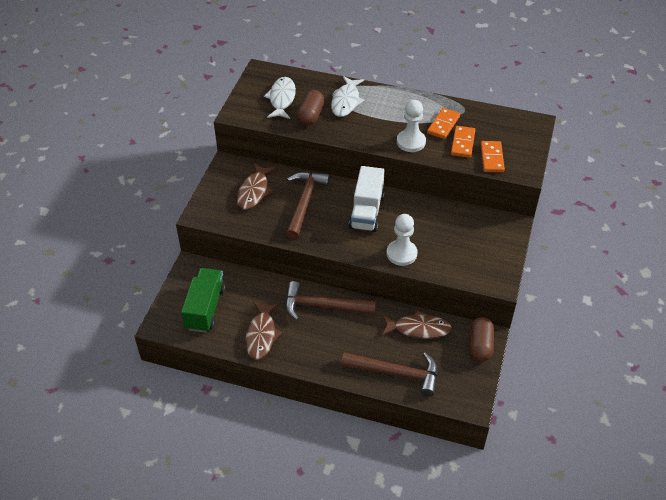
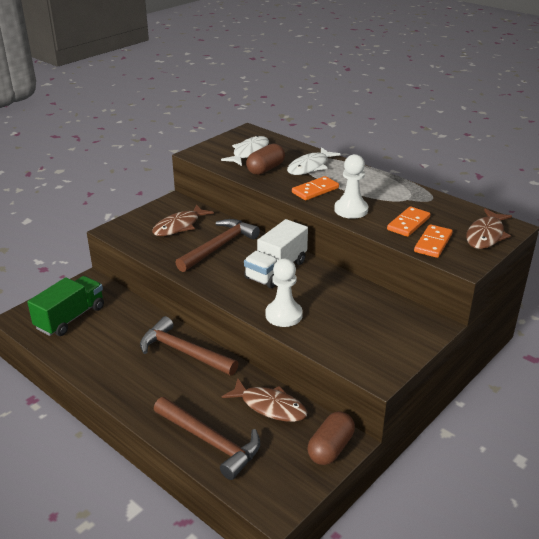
camera: 25 degrees right, 15 degrees down
(261, 335) = (101, 357): brown fish -> brown fish (486, 235)
(443, 125) = (398, 205): orange domino -> orange domino (315, 190)

